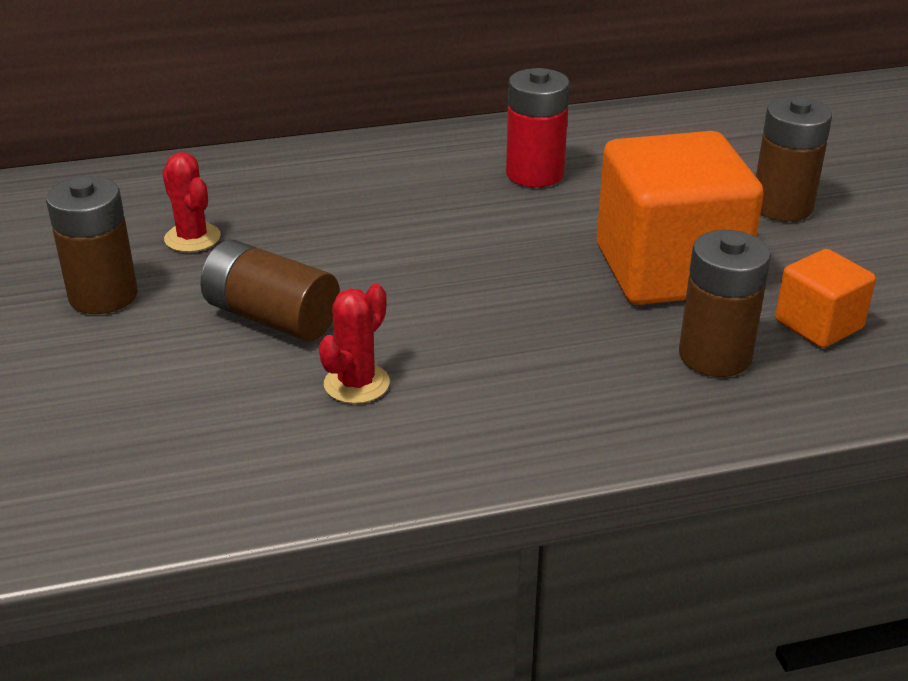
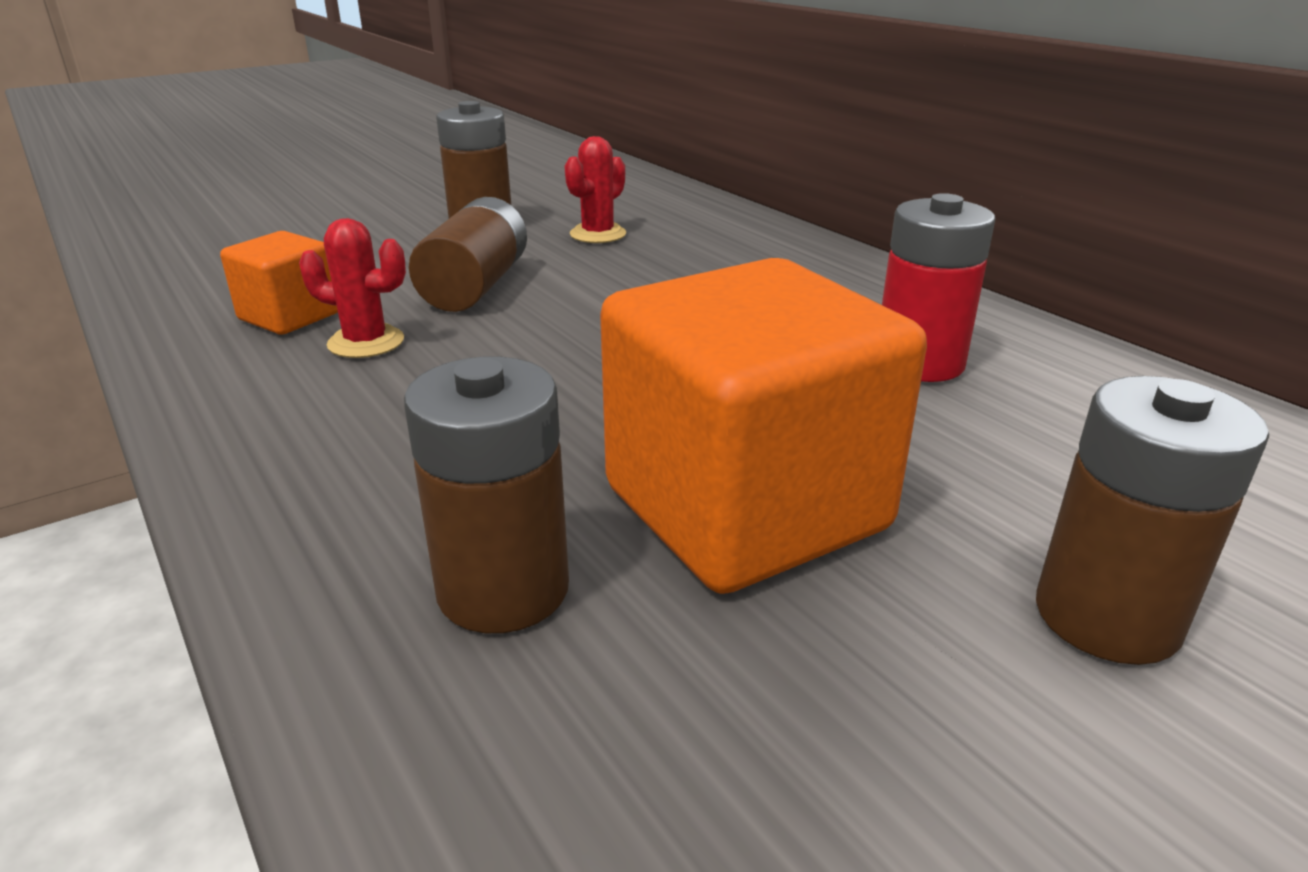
camera: 70 degrees right, 5 degrees down
(818, 324) = (670, 720): orange cube -> orange cube (290, 316)

